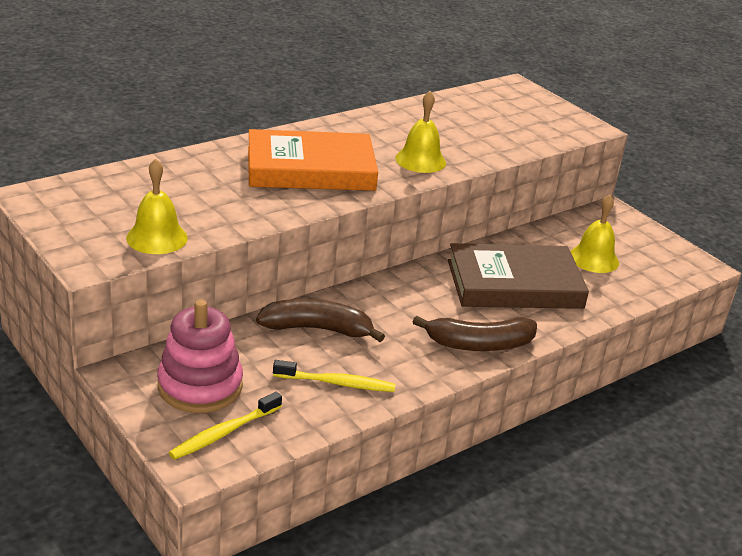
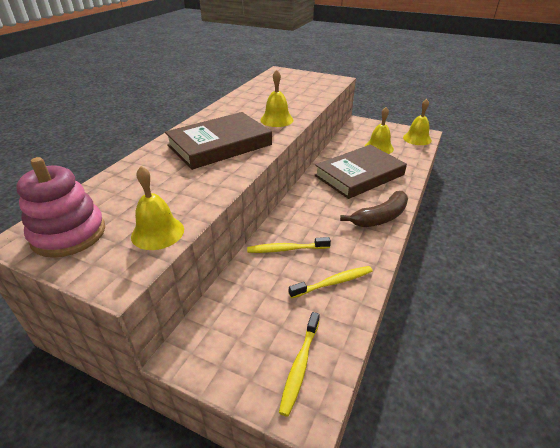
camera: 25 degrees left, 5 degrees up
(200, 386) = (249, 333): pink stacking toy -> pink stacking toy (69, 234)
(310, 169) = (219, 145): orange book -> brown book
(317, 329) = (286, 249): brown banana -> yellow toothbrush
(677, 268) = (417, 139): none -> yellow bell

